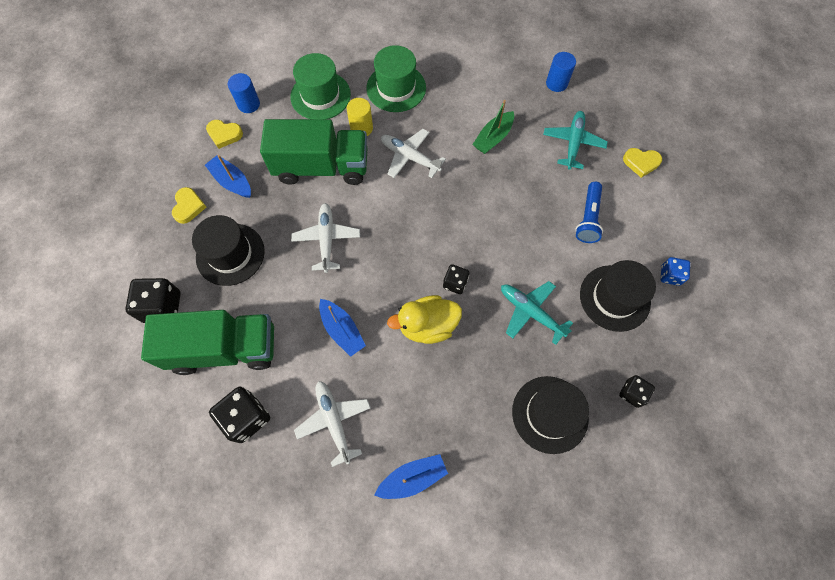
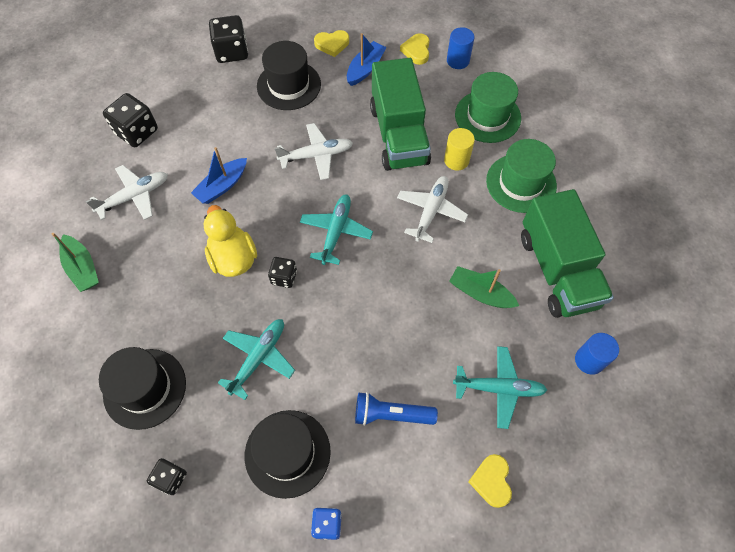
camera: 80 degrees right, 5 degrees down
(224, 348) = (197, 102): green truck -> green truck (557, 270)
(412, 478) = (82, 268): blue boat -> green boat
(416, 234) = (336, 232): none -> turquoise plane

